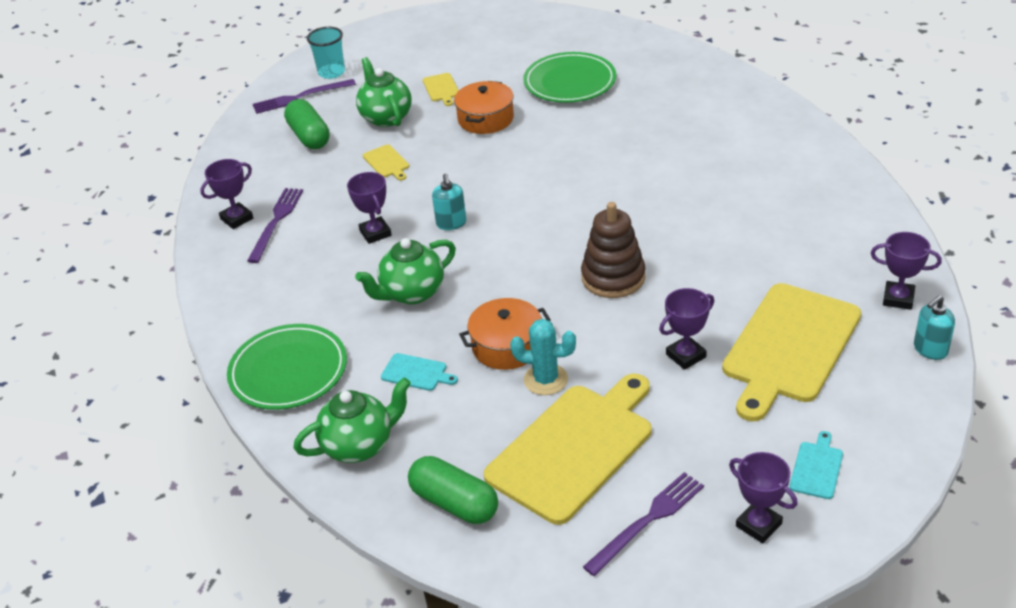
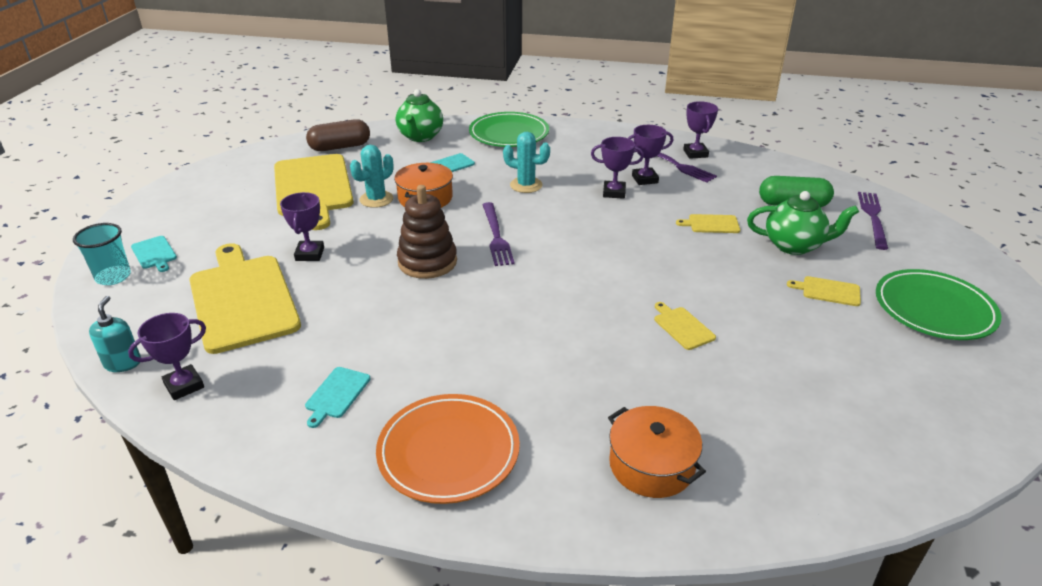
camera: 120 degrees right, 5 degrees down
(331, 72) = (916, 244): turquoise cup -> turquoise cup (113, 277)
(412, 293) = (526, 185): green teapot -> turquoise cactus
(451, 223) = (588, 223): turquoise soap dispenser -> none
(454, 503) = (340, 147): green capsule -> brown capsule
(485, 119) = (739, 294): orange pot -> orange pot (651, 465)
(555, 127) = (682, 327): none -> yellow cutting board
(570, 82) = (771, 377): green plate -> green plate (934, 309)
(647, 521) = (233, 188): purple fork -> purple fork (496, 236)
(758, 525) = (167, 216): purple trophy -> purple trophy (645, 179)
(783, 158) = (448, 452): none -> orange plate
(805, 225) = (337, 394): none -> turquoise cutting board

